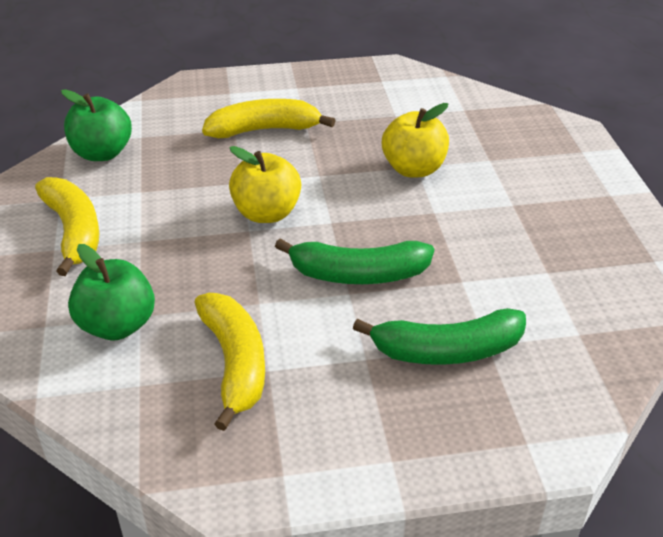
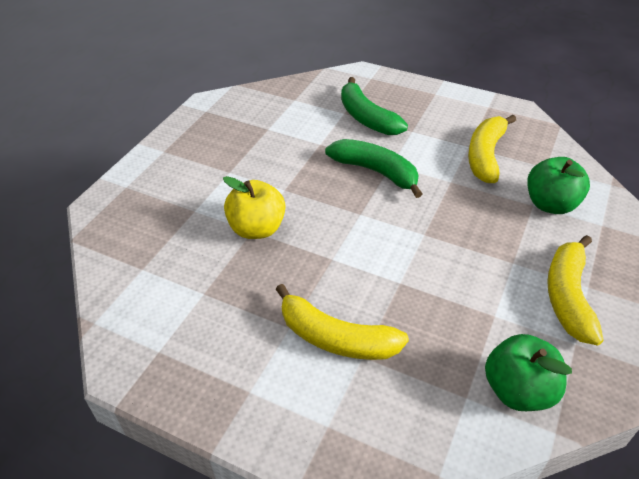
camera: 145 degrees left, 5 degrees up
(266, 213) = (401, 242): yellow apple -> none
(447, 350) = (367, 118): green banana -> green banana turned 150 degrees counterclockwise

